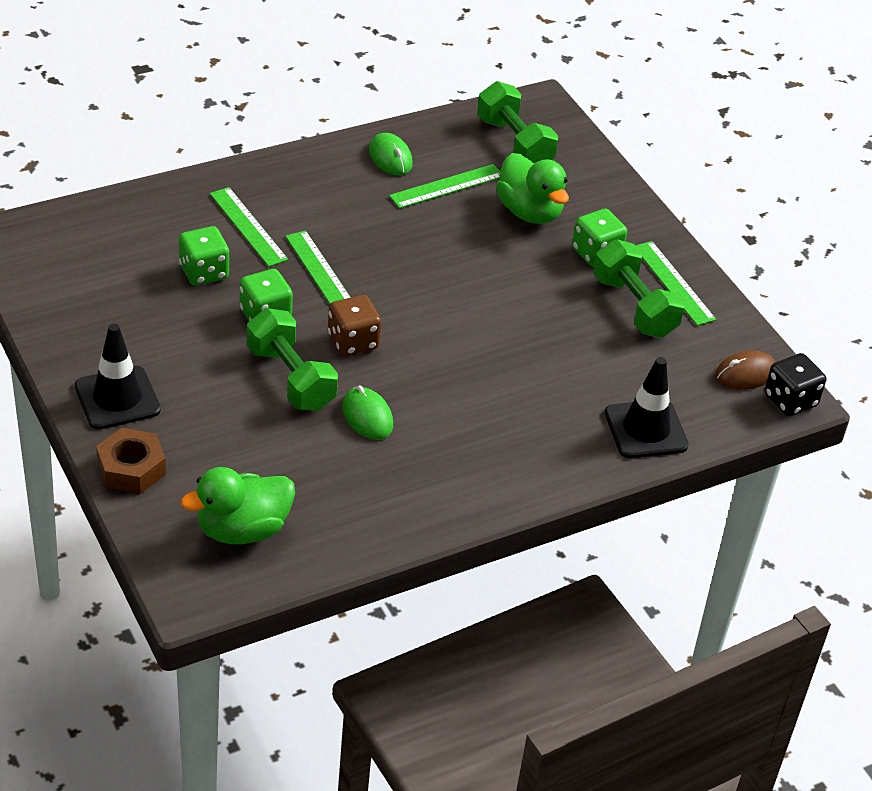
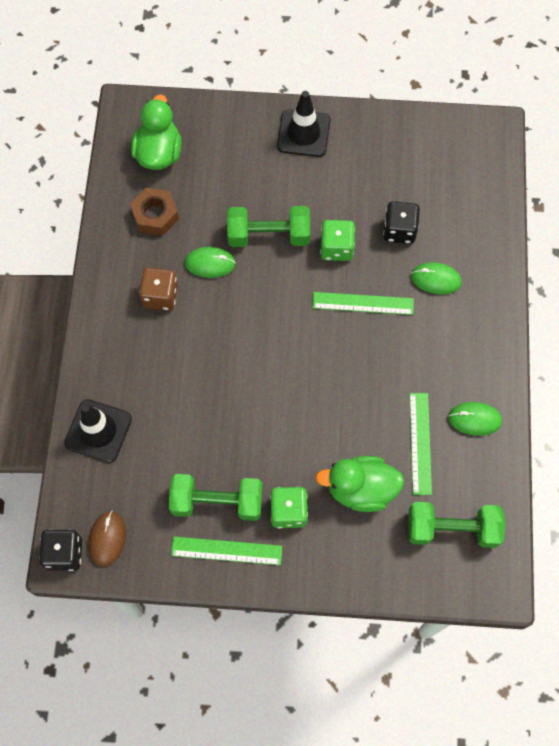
camera: 125 degrees right, 25 degrees up
(131, 468) = (240, 118): brown nut -> brown nut (155, 215)
(204, 272) = (399, 230): green dice -> black dice
(248, 226) = (436, 279): green ruler -> green mouse
(353, 341) = (283, 289): brown dice -> brown dice (160, 296)

